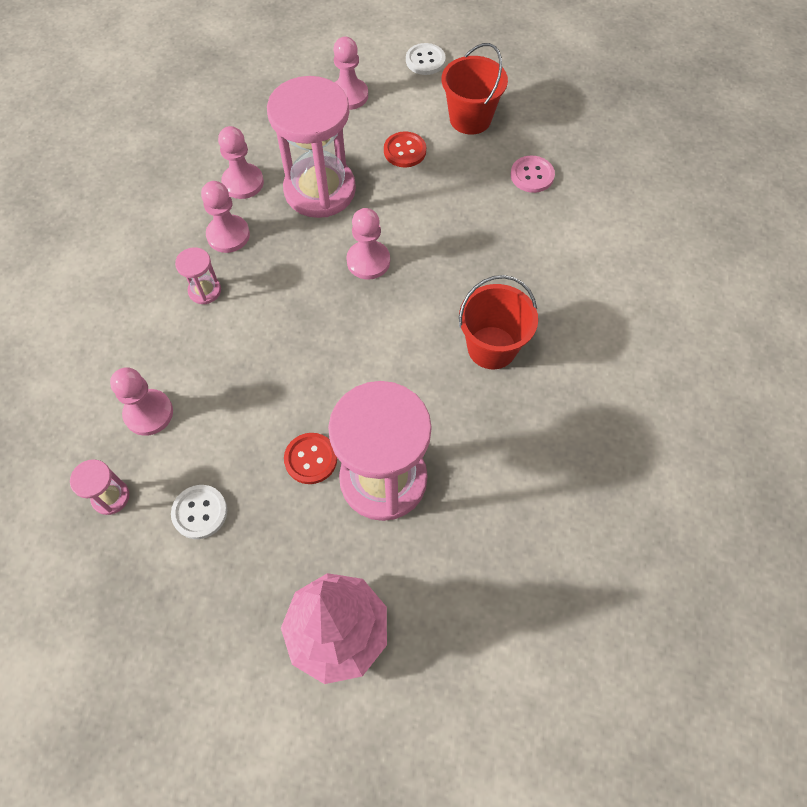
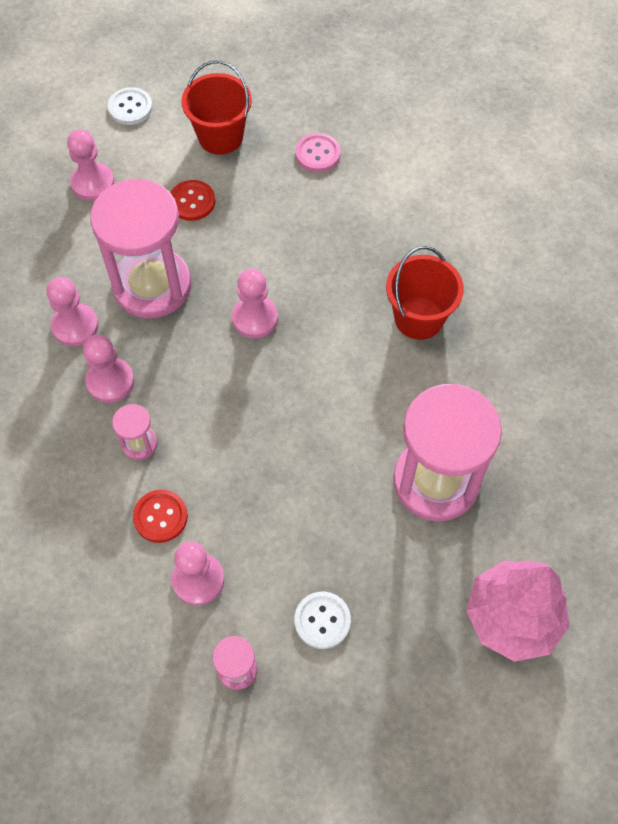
camera: 40 degrees left, 0 degrees up
(311, 459) = (367, 510): red button -> red button (160, 517)

